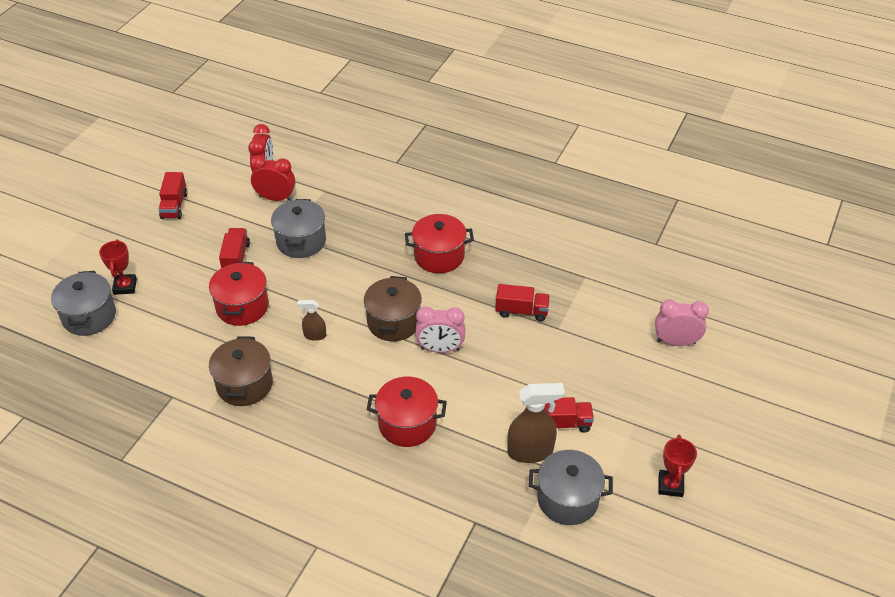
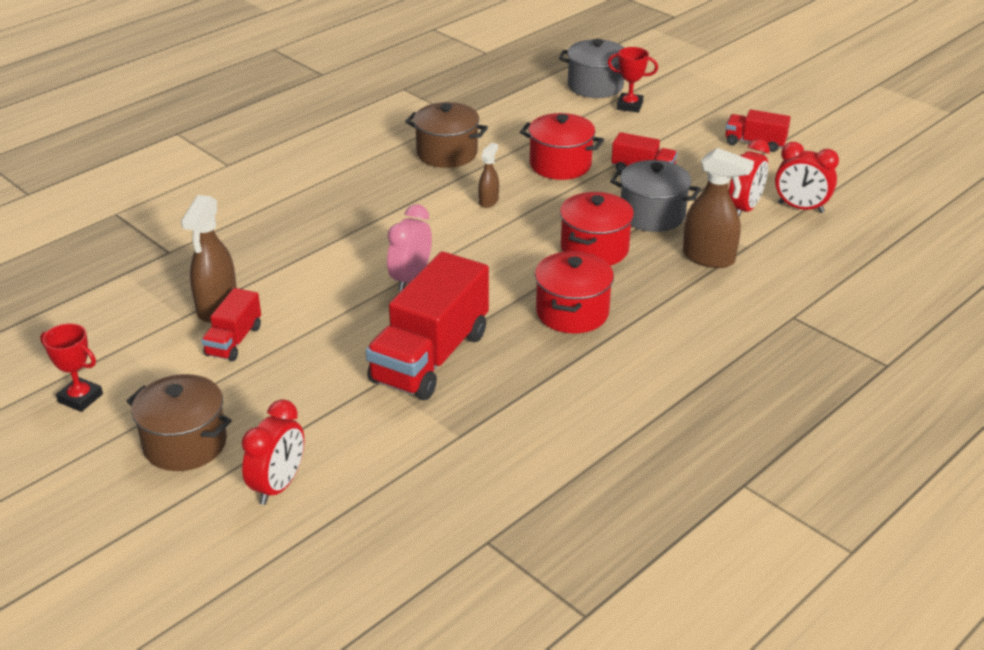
camera: 110 degrees right, 10 degrees down
(346, 205) = (709, 258): none -> brown spray bottle
(394, 322) = (475, 255): brown pot -> brown pot (185, 444)
(407, 424) = (321, 236): red pot -> red pot (594, 249)
(521, 311) = (430, 357): red truck -> red truck, size x1.98
(567, 499) = (137, 316): grey pot -> none
(676, 342) = (278, 486): pink clock -> red clock

